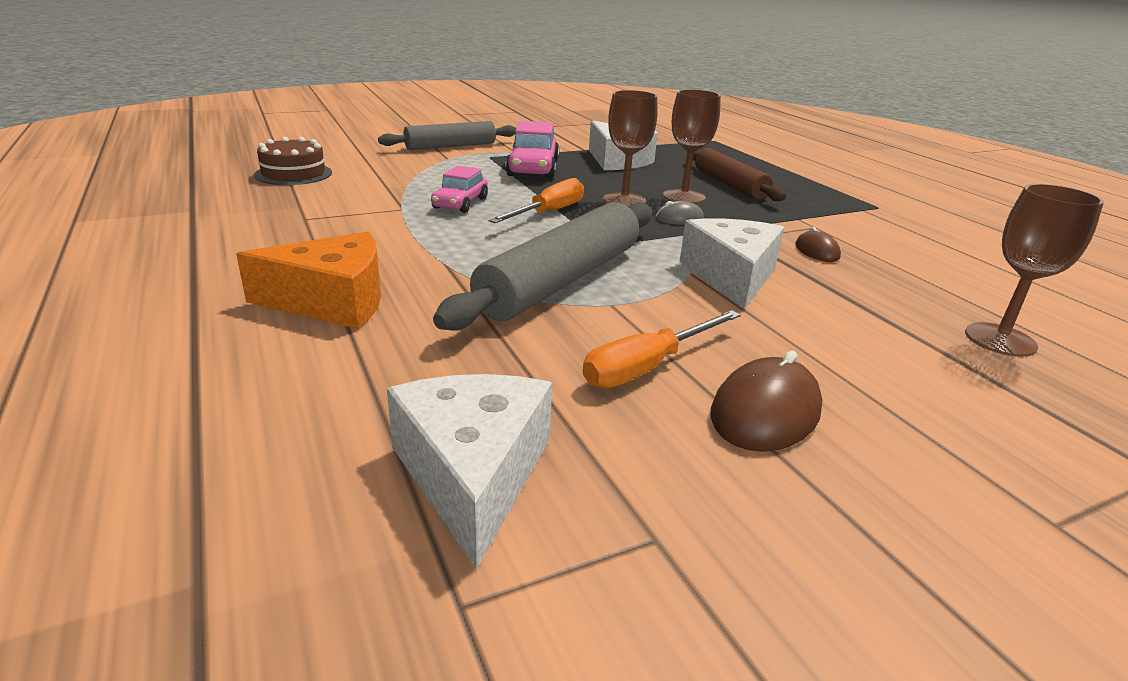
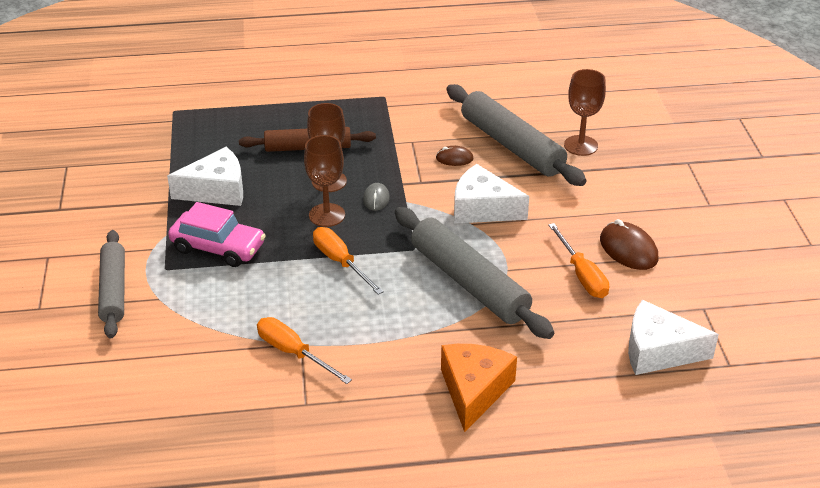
camera: 70 degrees left, 10 degrees up
(293, 174) = (169, 411): brown cake -> none
(386, 207) = (293, 353): none -> orange screwdriver
(460, 203) = (300, 308): pink car -> none
(906, 284) = (512, 145): none -> grey rolling pin

